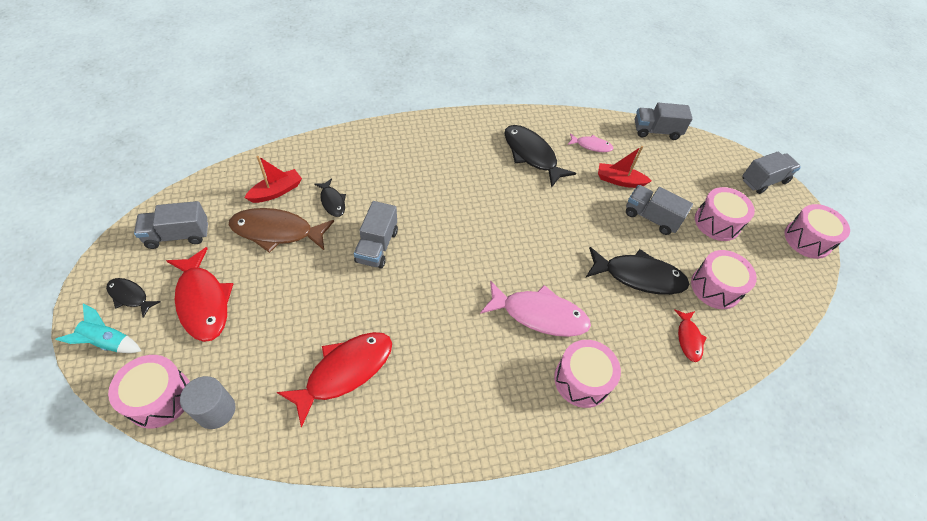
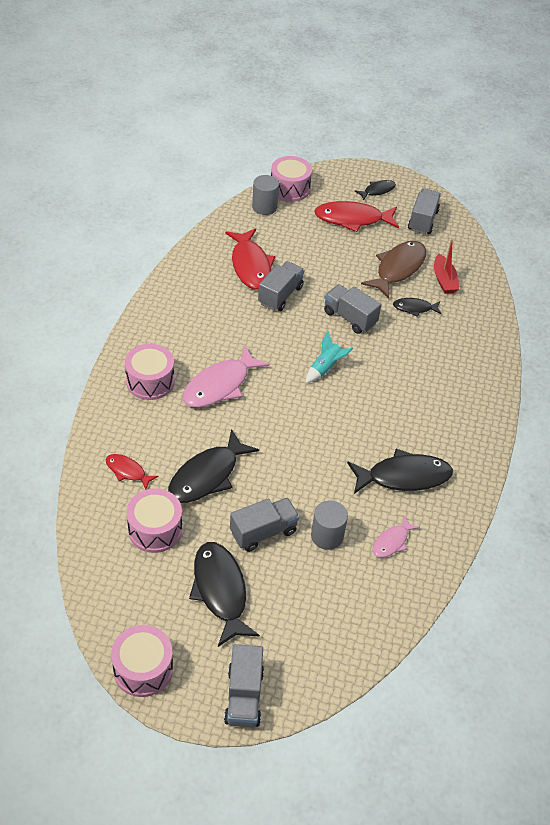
camera: 120 degrees right, 5 degrees down
(108, 342) = (345, 177): turquoise rocket -> turquoise rocket (325, 368)
(619, 181) = (327, 536): red boat -> grey cylinder
(656, 131) = (384, 630): grey truck -> grey truck (280, 295)
(717, 223) = (220, 591): pink drum -> black fish

